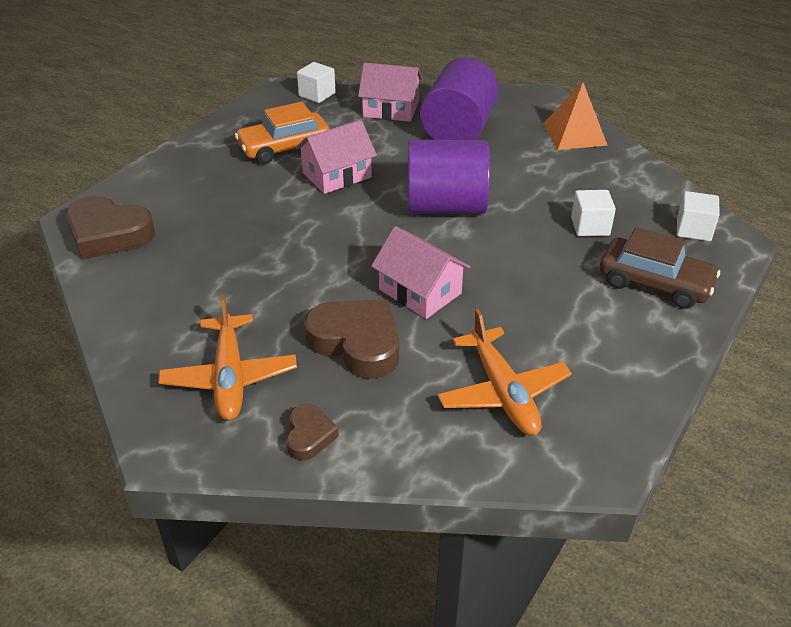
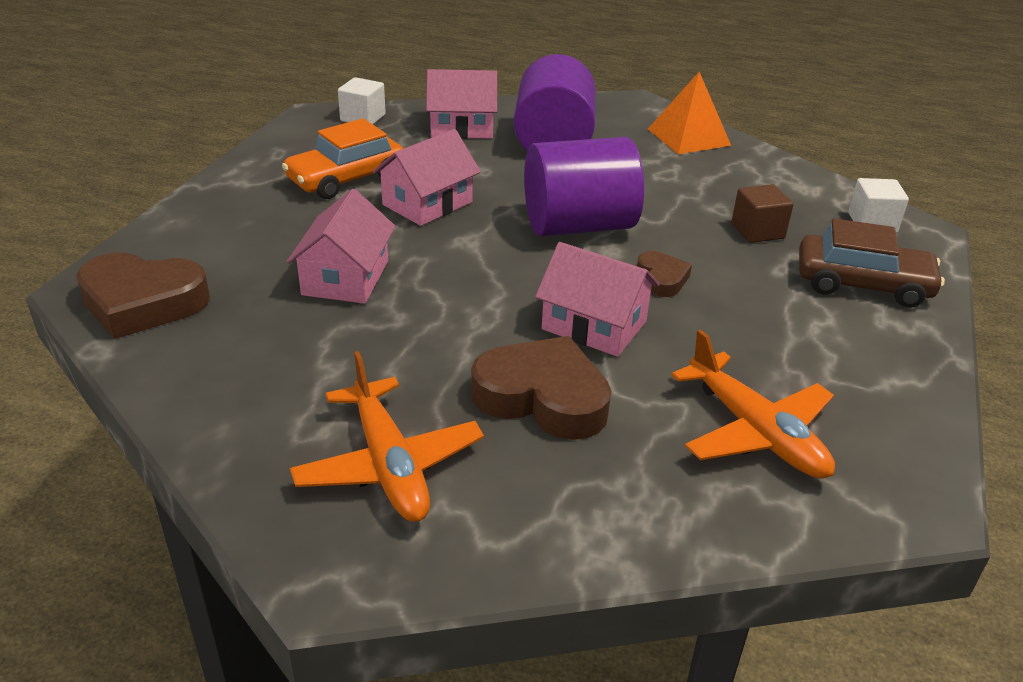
camera: 15 degrees left, 5 degrees down
(253, 230) = (345, 277): none -> pink house
(309, 436) = (533, 526): brown heart -> brown heart (661, 279)
(590, 226) = (757, 231): white cube -> brown cube

